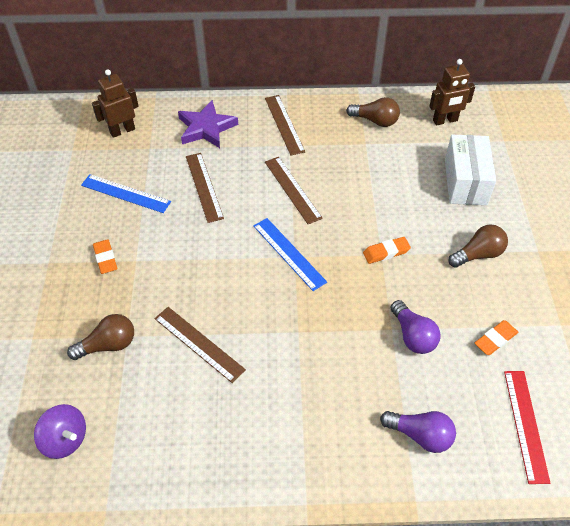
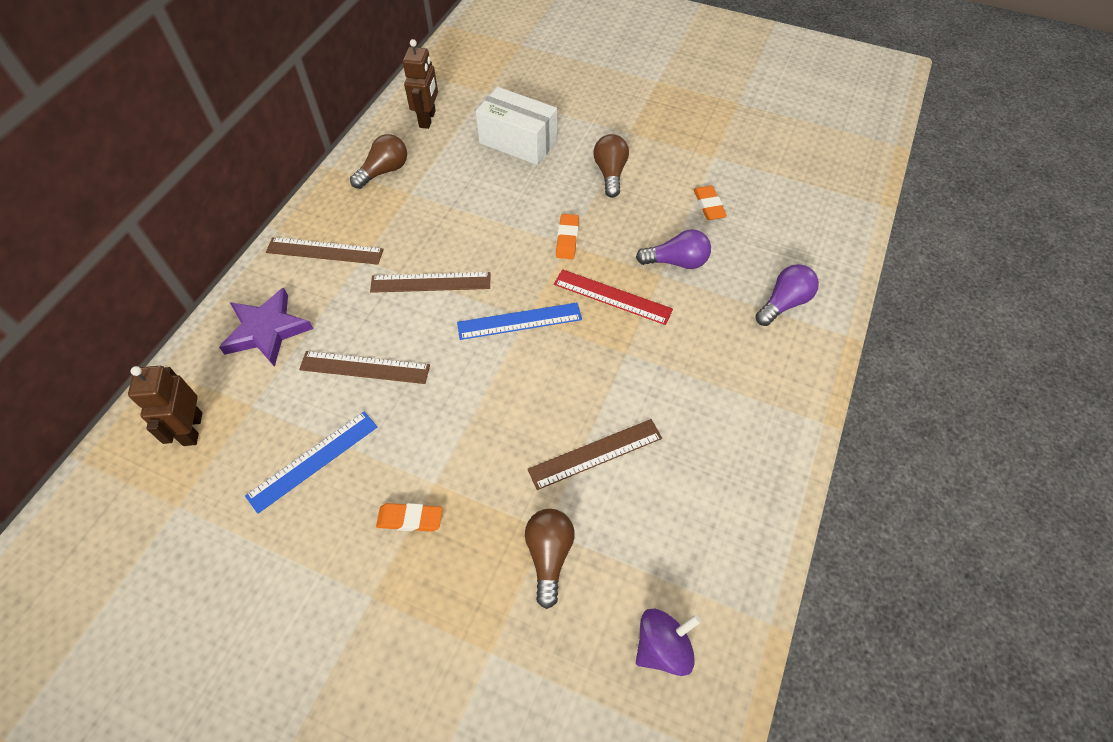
camera: 65 degrees left, 5 degrees up
(525, 425) = (801, 226): red ruler -> red ruler (612, 297)

